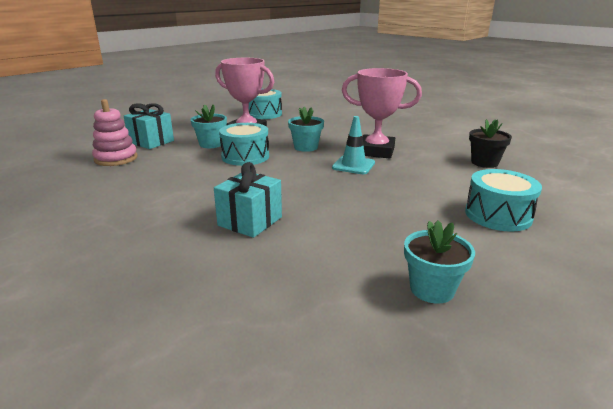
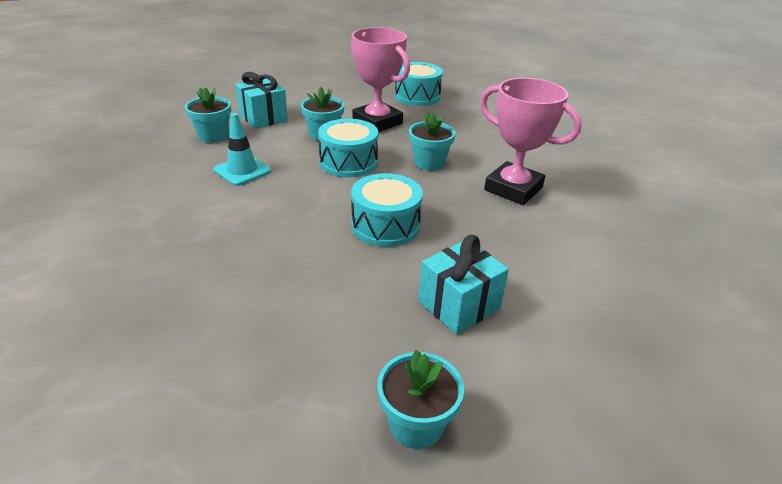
camera: 20 degrees right, 10 degrees up
(116, 158) = (213, 136): pink stacking toy -> turquoise flower pot
(250, 221) = (287, 262): turquoise gift -> turquoise gift (459, 305)
(353, 165) = (466, 206): turquoise traffic cone -> turquoise traffic cone (242, 171)
(484, 163) = (651, 243): black flower pot -> none
(498, 215) = (595, 338): turquoise drum -> turquoise drum (385, 225)

